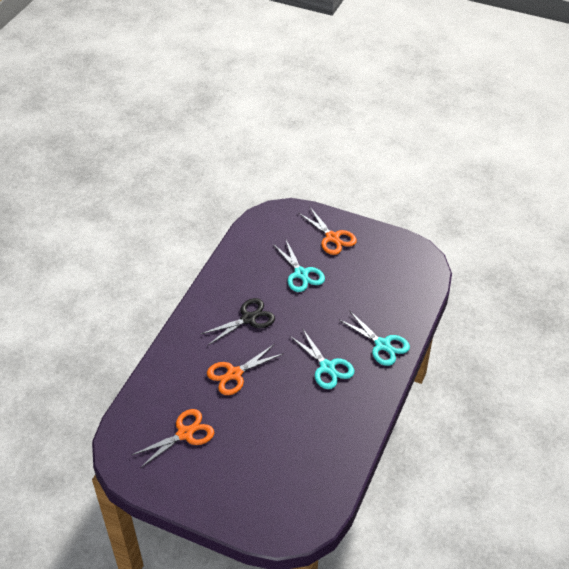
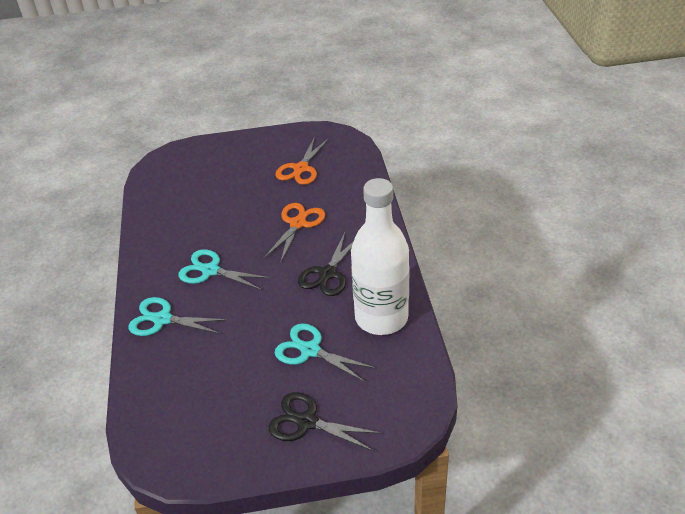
camera: 150 degrees right, 5 degrees down
(242, 271) = (381, 317): none -> white bottle
(332, 237) = (307, 422): orange scissors -> black scissors

